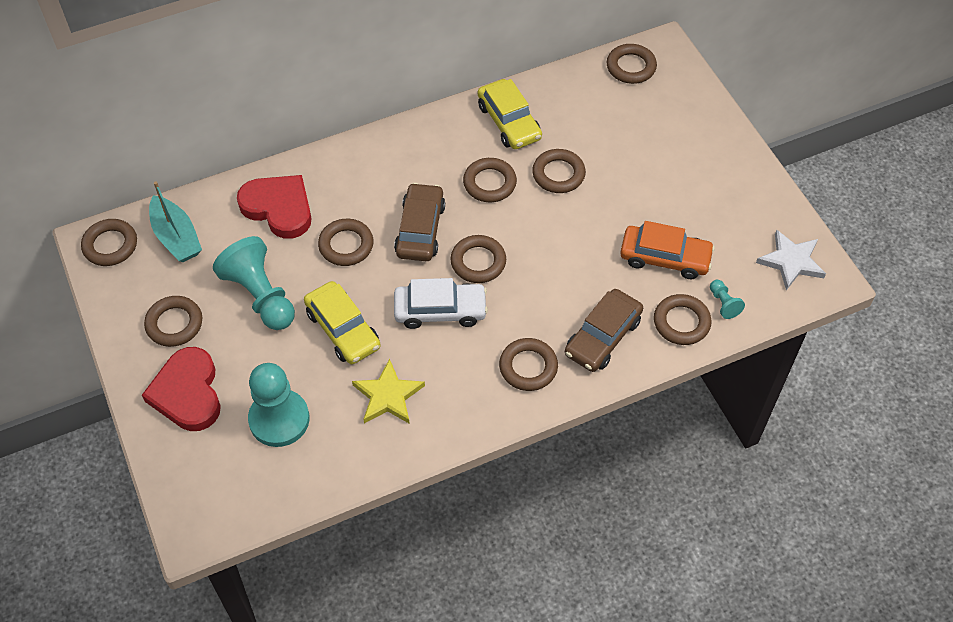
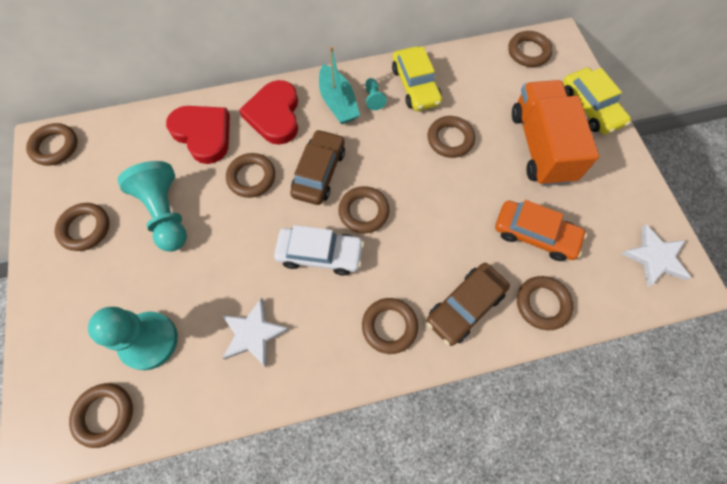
camera: 10 degrees right, 10 degrees up
(176, 237) = (111, 148): turquoise boat -> turquoise boat (338, 102)
(187, 393) = (76, 299): red heart -> red heart (274, 115)
(343, 329) = (229, 258): yellow car -> yellow car (590, 107)
(388, 396) = (253, 334): yellow star -> white star
(489, 183) = (388, 138): brown ring -> brown ring (104, 415)
(659, 168) = (541, 146): none -> orange truck
(723, 303) = (585, 291): turquoise pawn -> turquoise pawn (373, 98)

